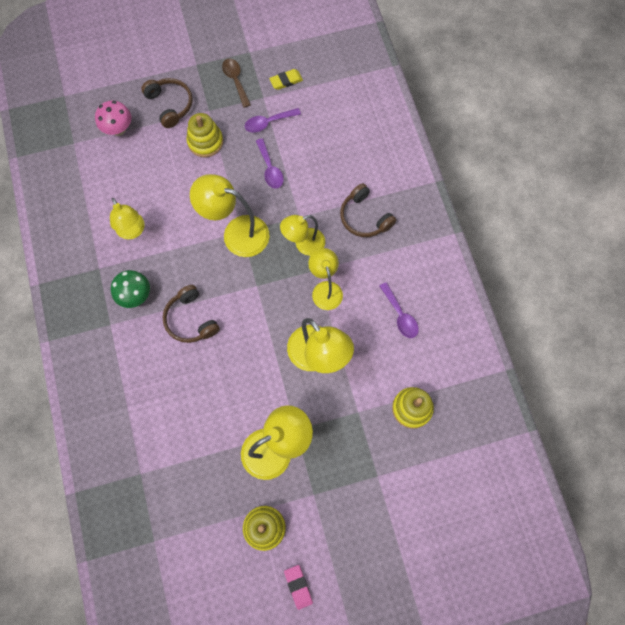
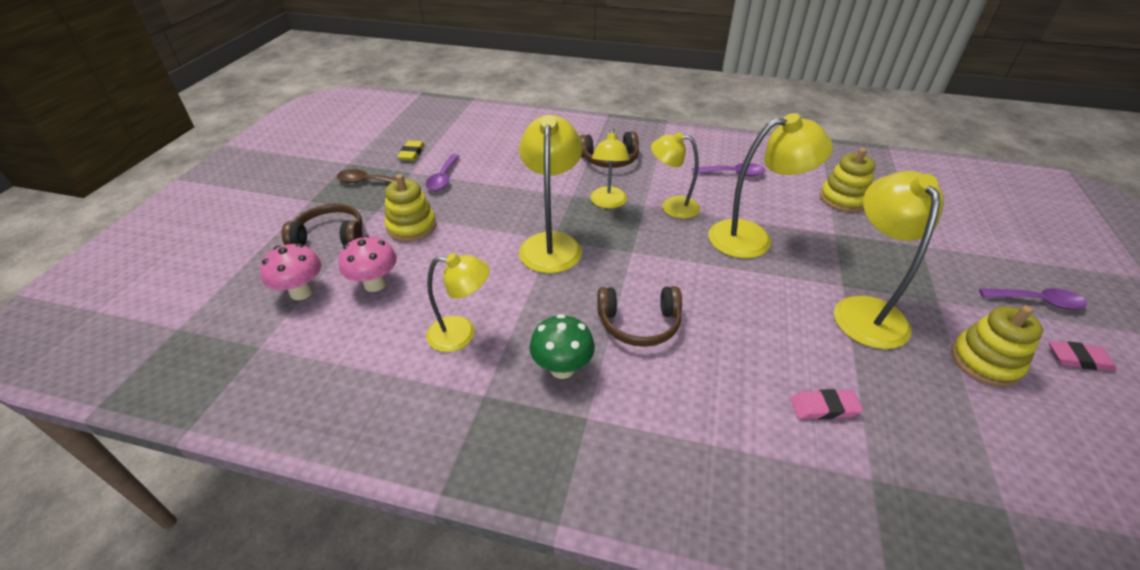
camera: 60 degrees left, 30 degrees down
(145, 160) = (375, 284): none -> pink mushroom
(177, 440) = (824, 407): none -> pink eraser
(236, 233) = (551, 243): yellow lamp -> yellow lamp turned 135 degrees clockwise
(270, 169) = (497, 195): purple spoon -> purple spoon (1037, 301)

